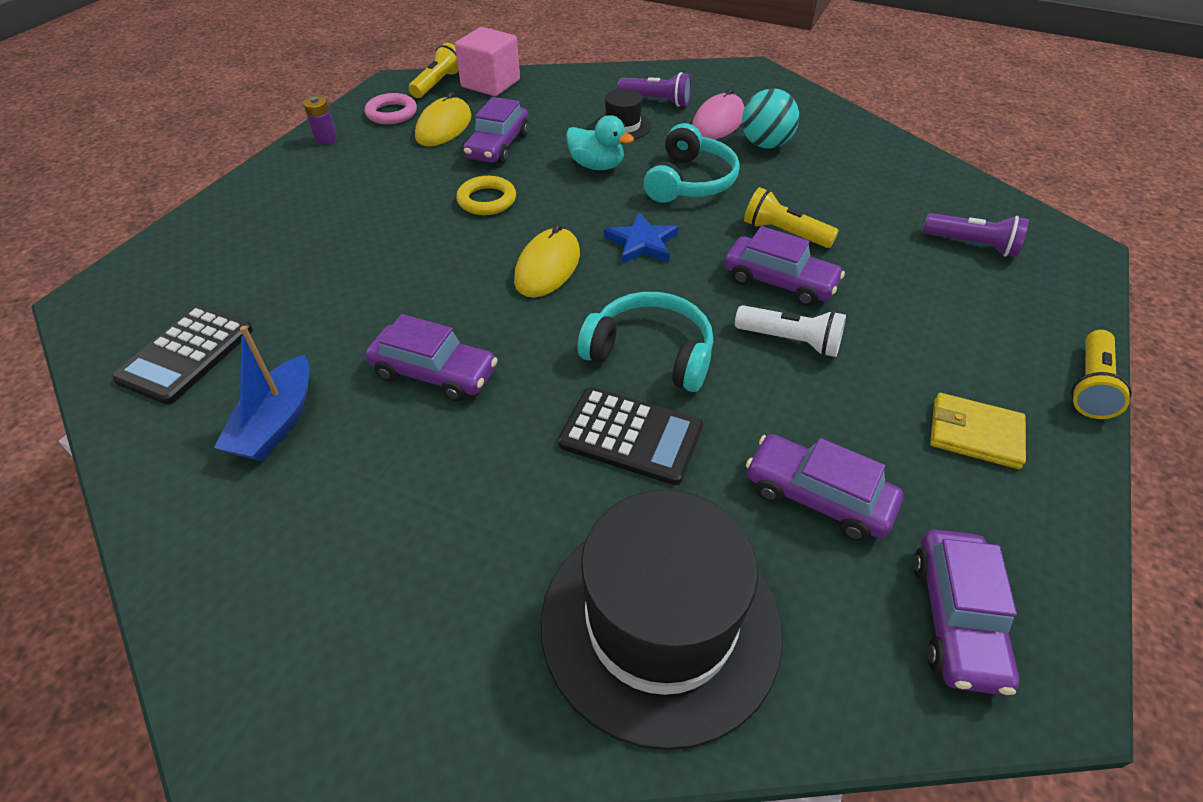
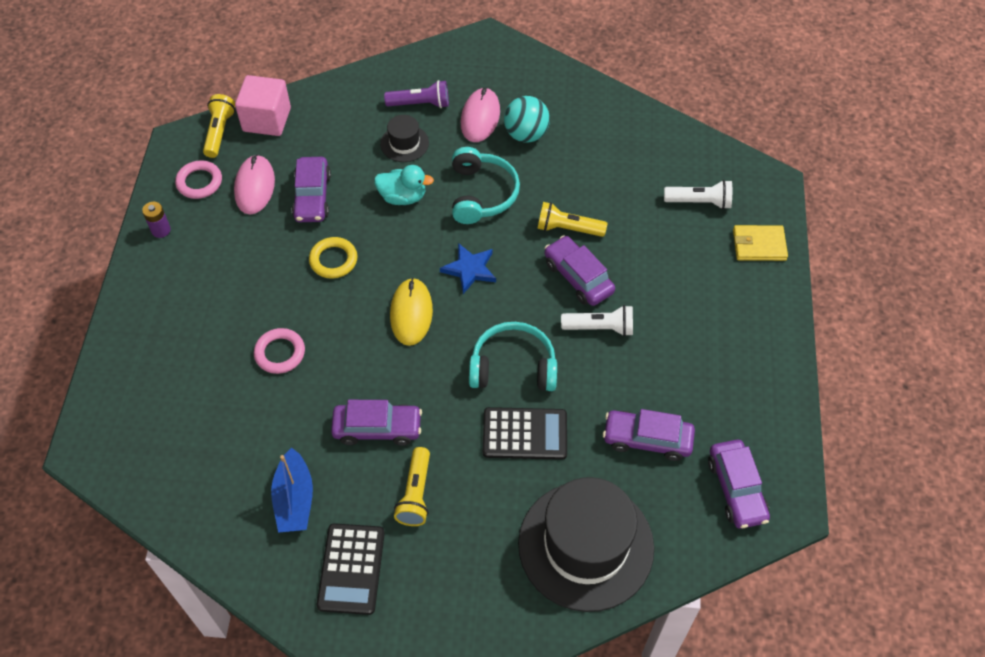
camera: 20 degrees left, 10 degrees up
(186, 354) = (195, 470): black calculator -> black calculator (351, 569)
(370, 266) = (280, 353): none -> pink ring
(444, 127) = (255, 187): yellow mouse -> pink mouse
(779, 282) = (578, 277): purple car -> purple car turned 135 degrees counterclockwise
(972, 245) = (700, 202): purple flashlight -> white flashlight
(974, 434) = (726, 365): yellow wallet -> yellow wallet (759, 245)
(1090, 386) = (788, 306): yellow flashlight -> yellow flashlight (415, 494)

